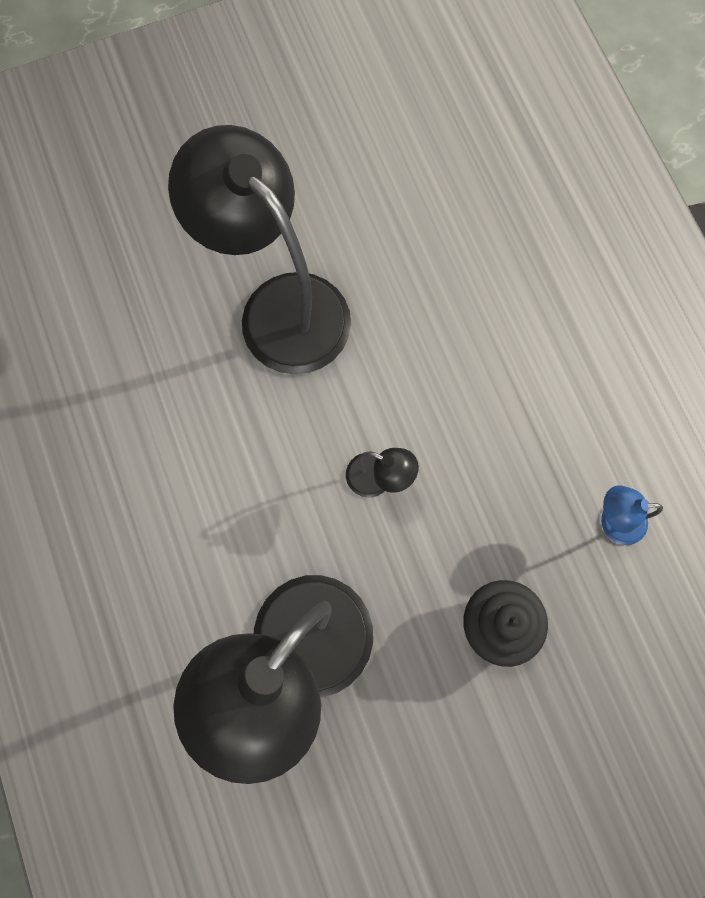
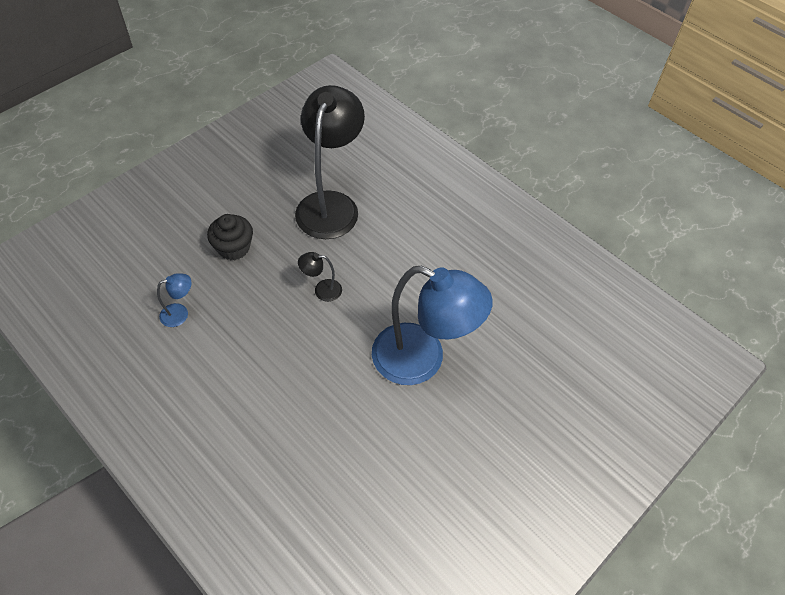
camera: 155 degrees right, 20 degrees down
(280, 306) = (422, 360): black lamp -> blue lamp

